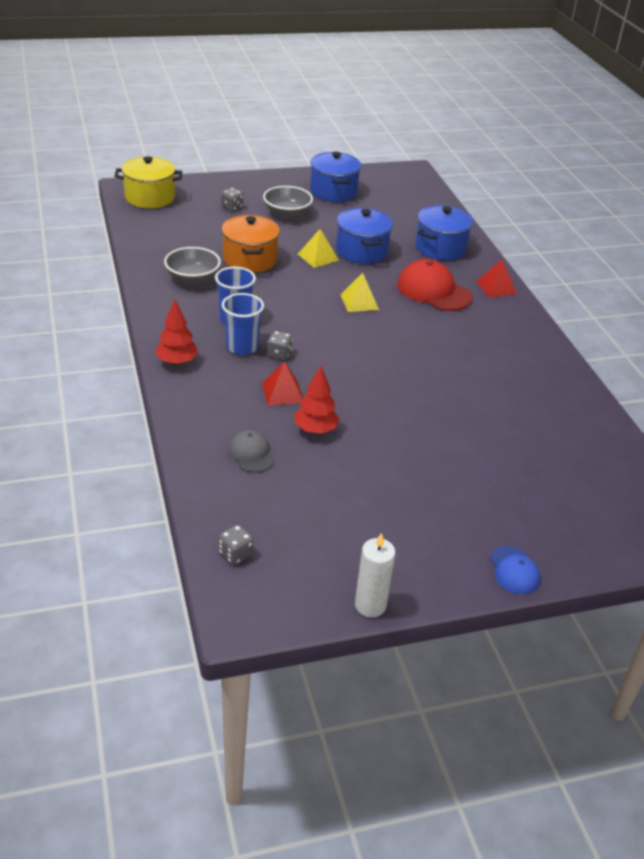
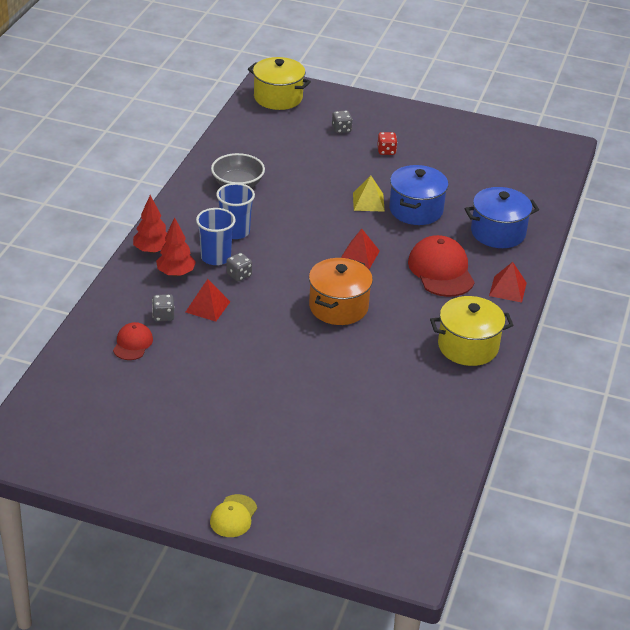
camera: 35 degrees right, 0 degrees up
(235, 554) = (46, 408): grey dice -> grey dice (163, 316)
(250, 260) = (304, 184): orange pot -> orange pot (338, 307)
(251, 454) = (133, 343): grey cap -> red cap
(287, 213) = (386, 151): grey bowl -> red dice
(315, 430) = (200, 346): red tree -> red tree (176, 273)
(333, 191) = (456, 143): blue pot -> none
(359, 302) = (359, 255): yellow pyramid -> red pyramid
(370, 605) = (99, 486): white candle -> none
(514, 570) = (233, 516): blue cap -> yellow cap
(520, 342) = (468, 346): none -> yellow pot

